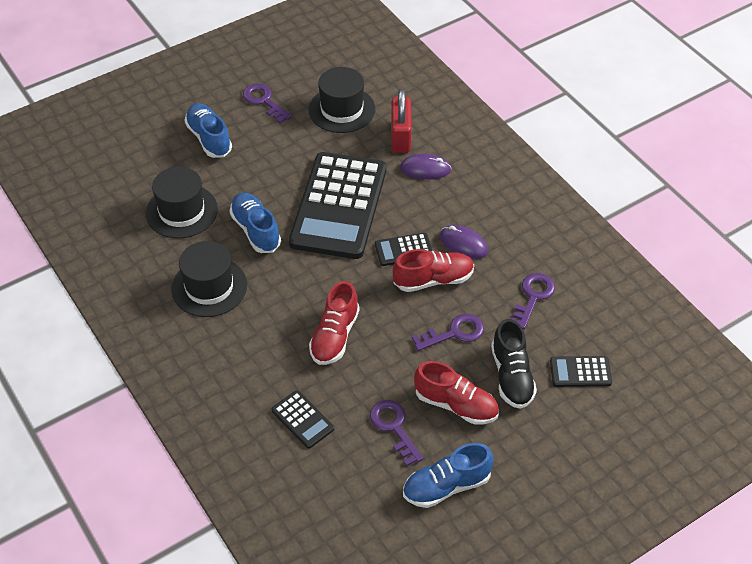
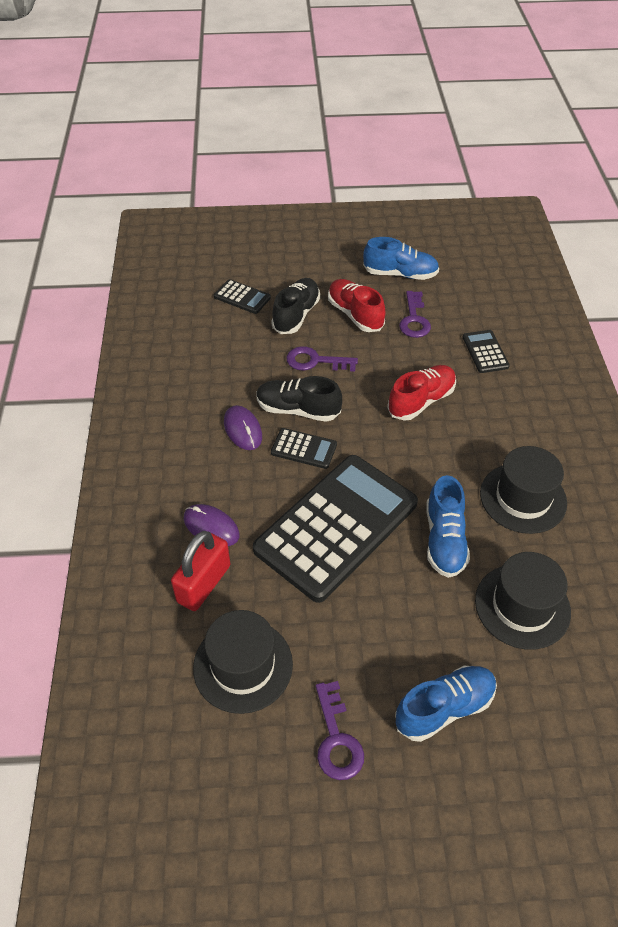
camera: 150 degrees left, 0 degrees up
(209, 138) = (444, 708): blue shoe -> blue shoe turned 120 degrees counterclockwise
(433, 280) = (298, 410): red shoe -> black shoe
(533, 297) = (225, 360): purple key -> none

